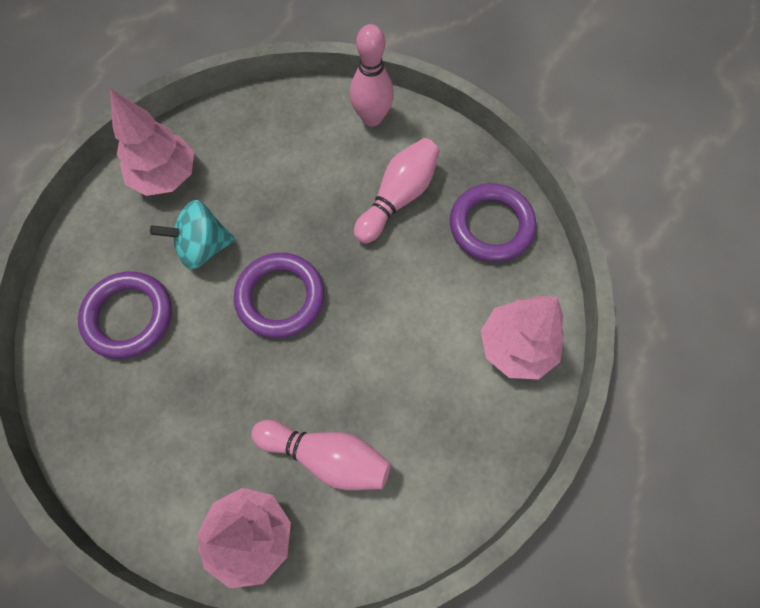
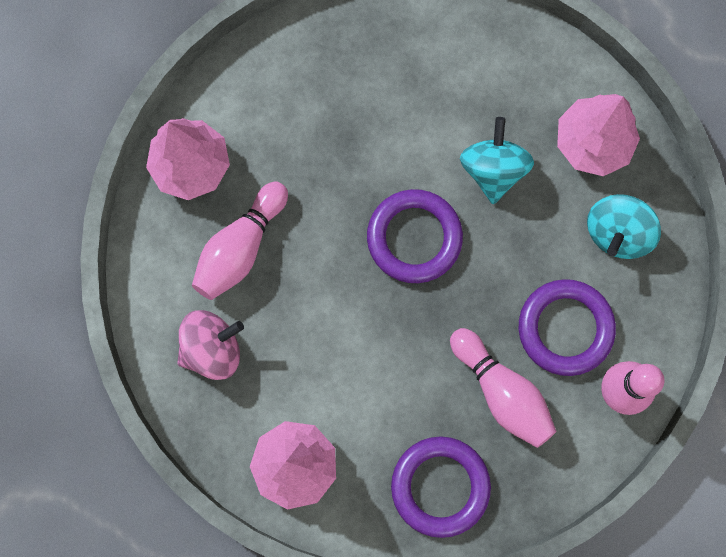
camera: 105 degrees right, 10 degrees up
(129, 317) = (432, 86): purple ring -> purple ring (565, 328)
(241, 143) = (617, 232): none -> turquoise spinning top
(434, 455) = (212, 349): none -> pink spinning top

